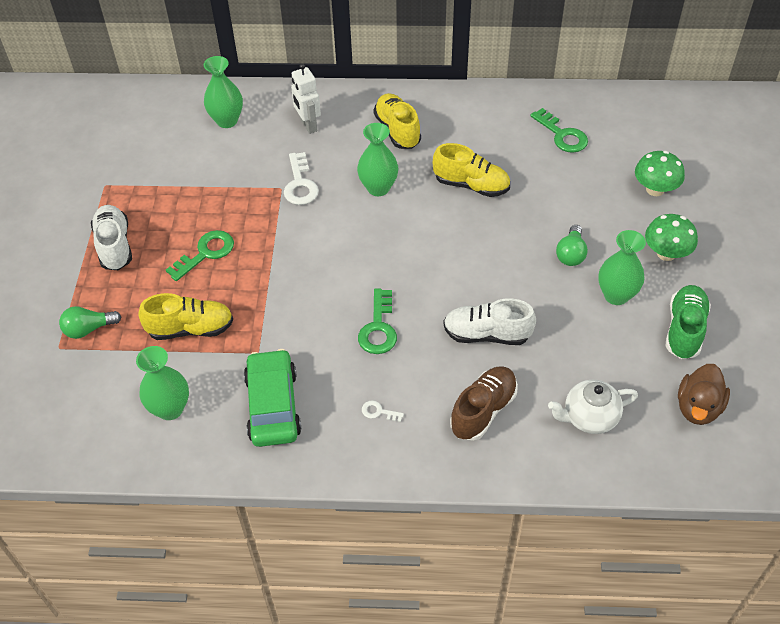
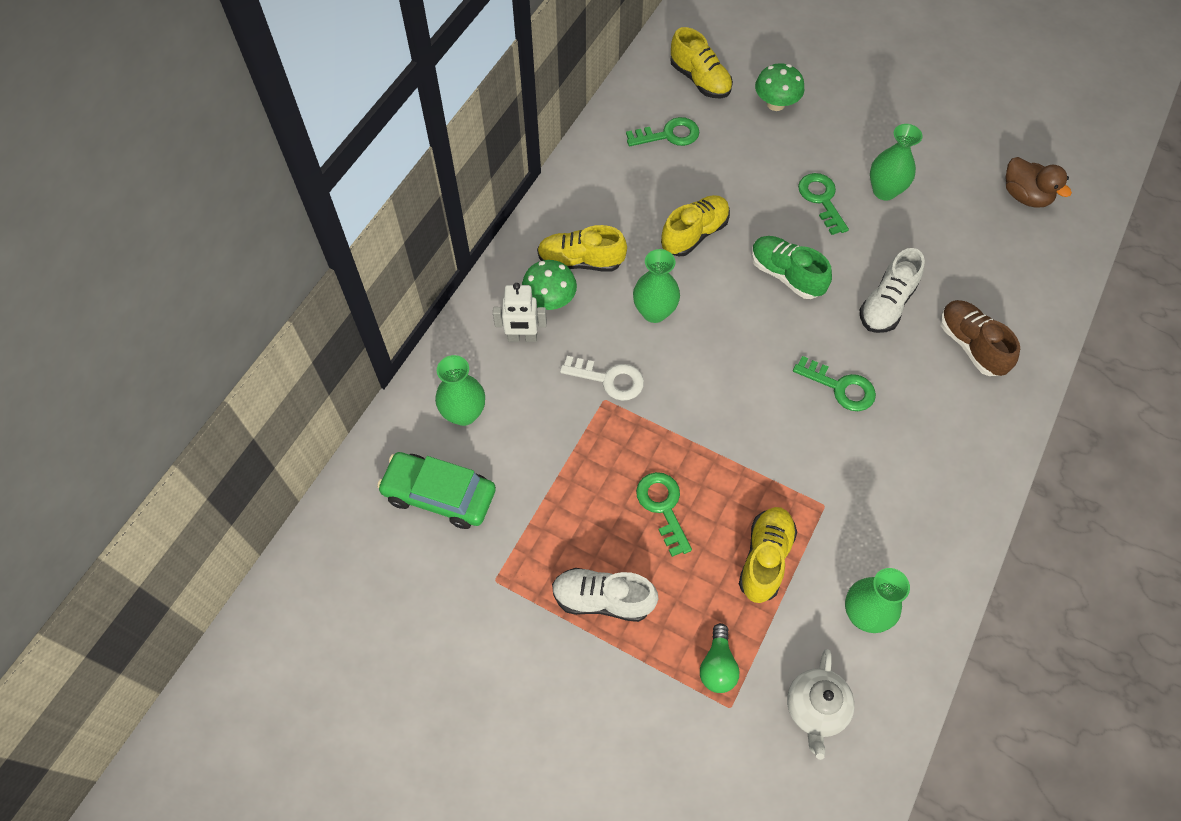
camera: 65 degrees left, 10 degrees up
(273, 405) = (898, 516): green car -> green car (439, 495)
(378, 412) = (940, 428): white key -> none
(571, 254) = (821, 199): green light bulb -> green key
(589, 417) = (1007, 273): white teapot -> white teapot (815, 708)
(639, 133) = (700, 80): none -> yellow shoe
(666, 253) = (854, 134): green mushroom -> green mushroom (550, 300)
(684, 330) = (942, 164): green shoe -> green shoe (786, 275)

